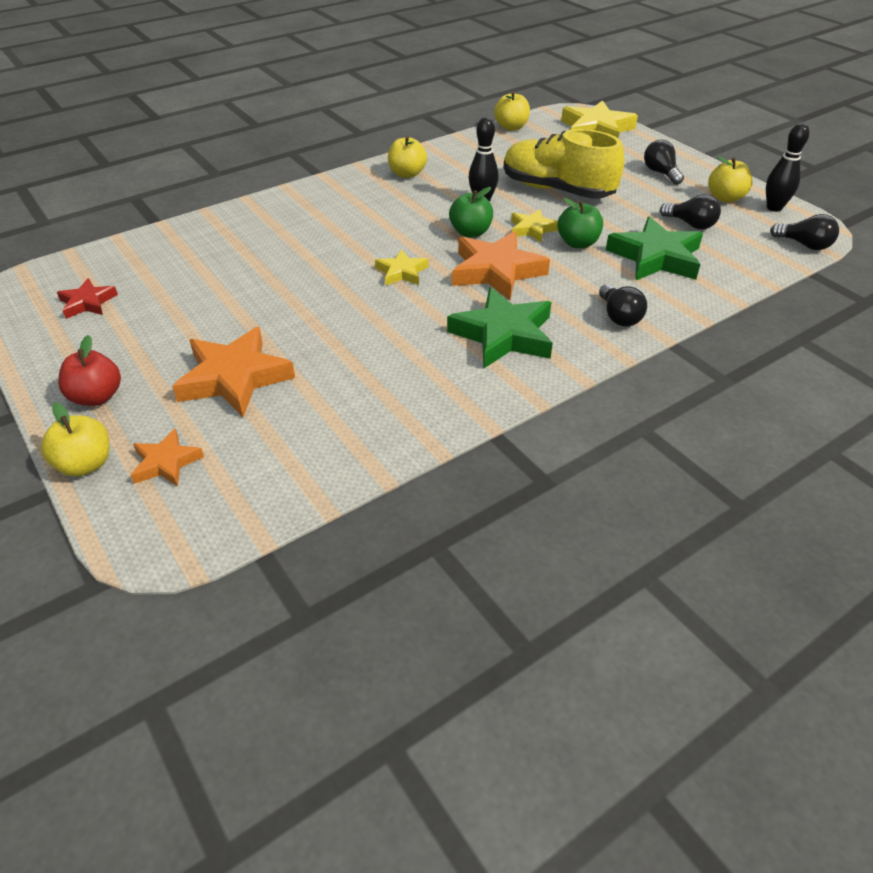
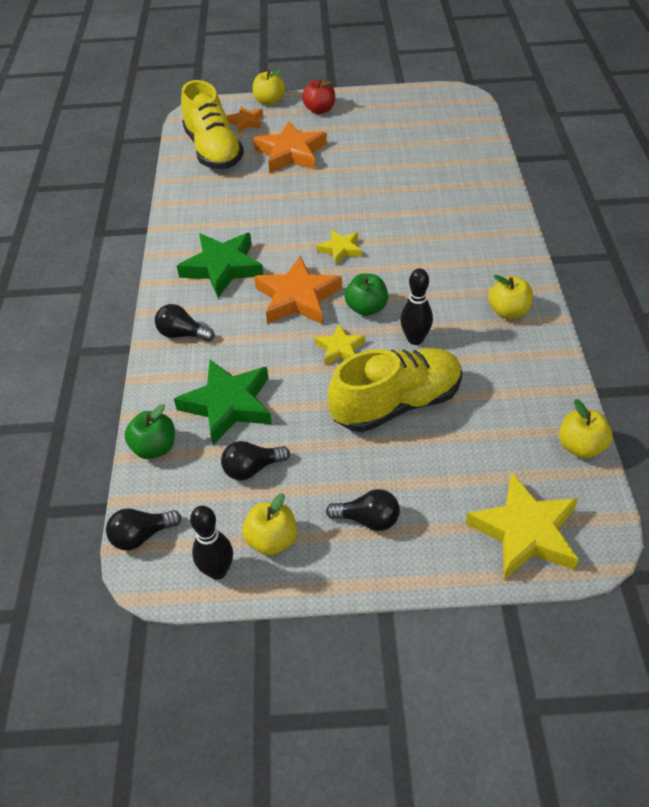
camera: 125 degrees right, 5 degrees up
(87, 303) = (420, 117): red star -> none
(271, 459) = (213, 151): none -> yellow shoe
(578, 243) = (293, 366): green apple -> green apple (154, 448)

